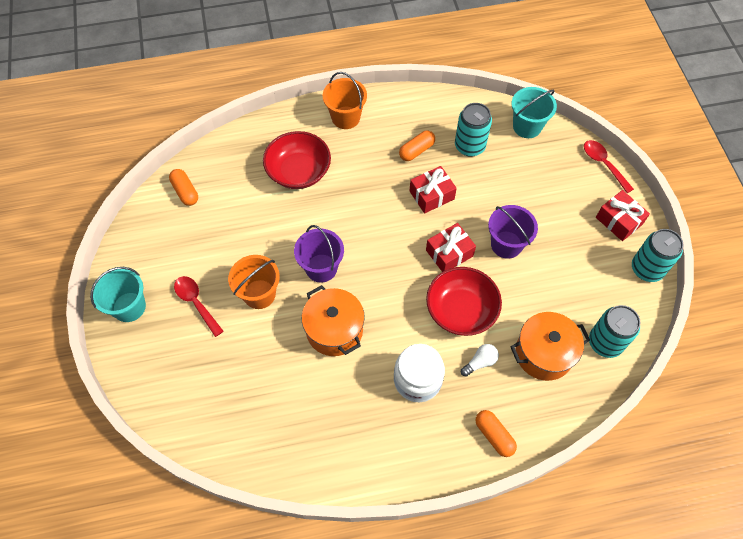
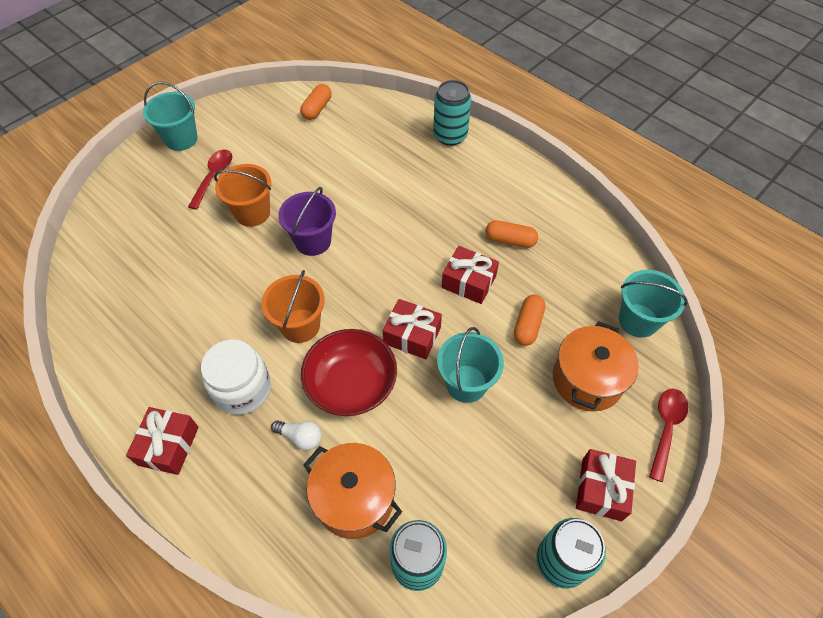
camera: 55 degrees right, 5 degrees down
(298, 171) = (403, 167): red bowl -> none
(334, 330) = (253, 288): orange pot -> orange pot (587, 379)
(345, 117) = (494, 166): orange bucket -> orange bucket (300, 325)
(430, 450) = (168, 446): none -> red gift
(469, 146) = (559, 282): turquoise can -> turquoise can (450, 136)
(494, 435) = (220, 500): orange capsule -> orange capsule (527, 325)
(506, 244) = (466, 383): purple bucket -> turquoise bucket

